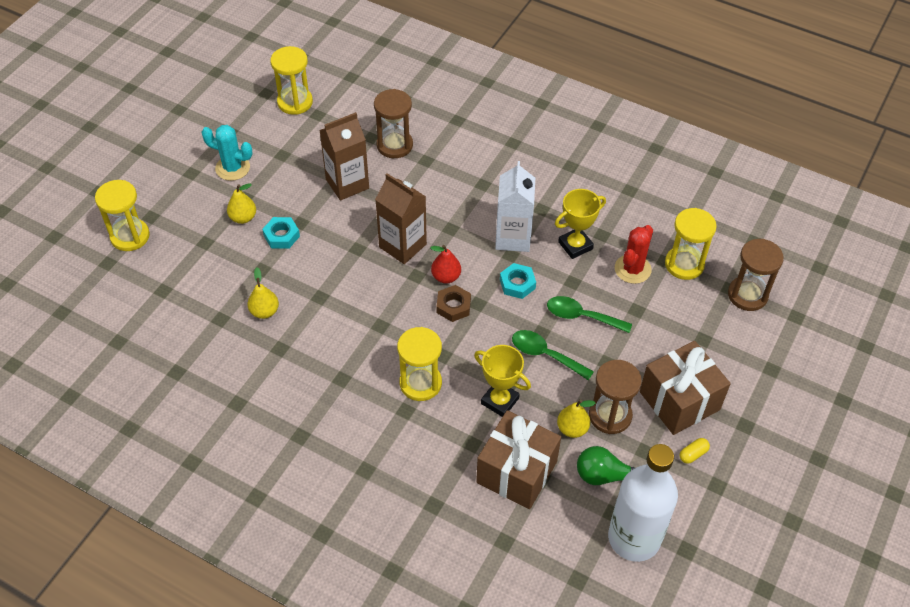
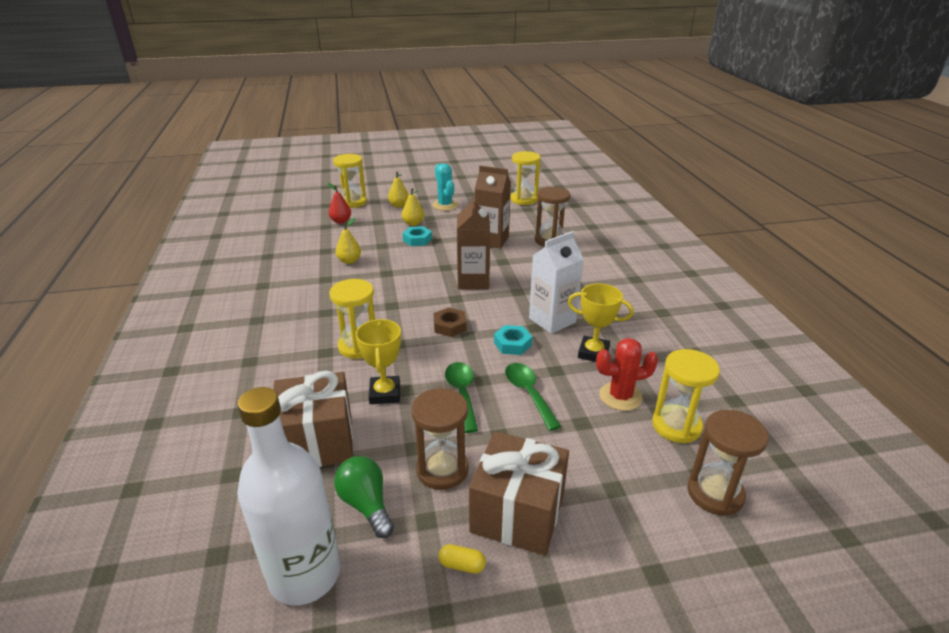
camera: 50 degrees right, 20 degrees down
(446, 277) = (472, 310): red pear -> red pear (341, 221)
(572, 428) = (400, 452): yellow pear -> yellow pear (399, 205)

